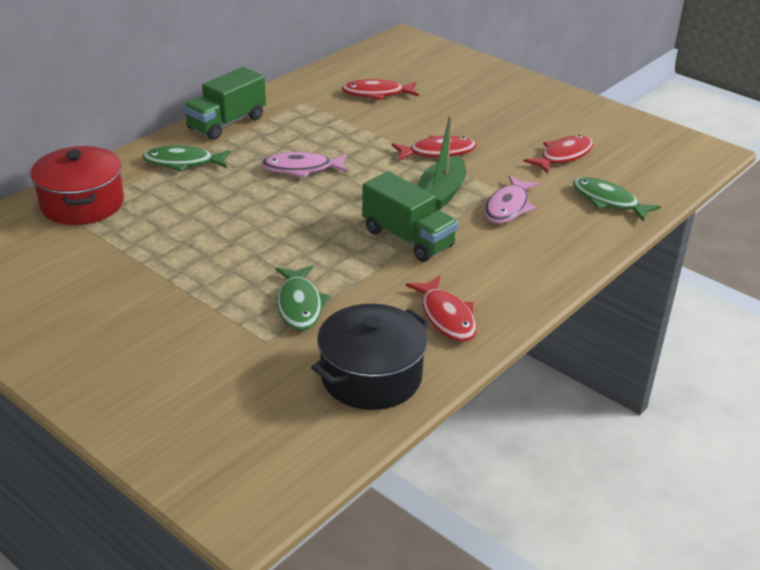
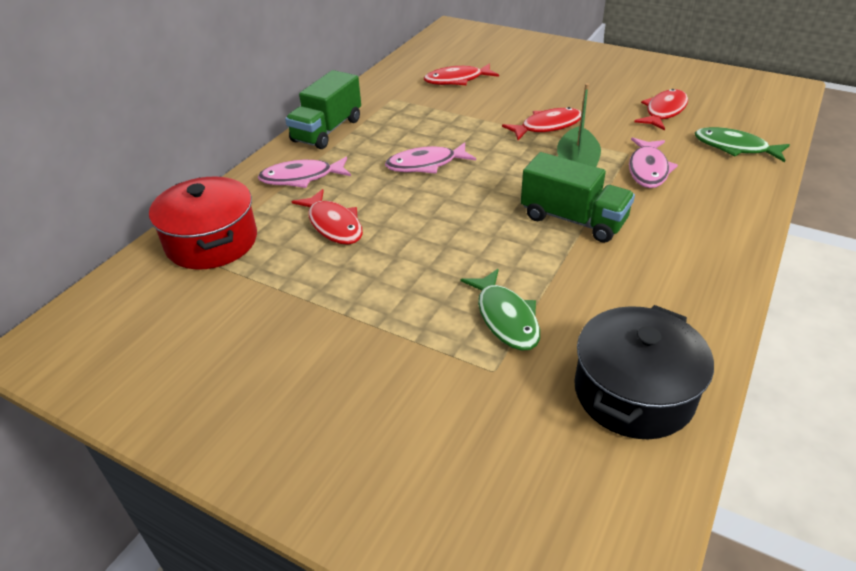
camera: 10 degrees left, 5 degrees up
(183, 162) = (301, 178): green fish -> pink fish
(446, 317) = (666, 301): red fish -> red fish (333, 225)

